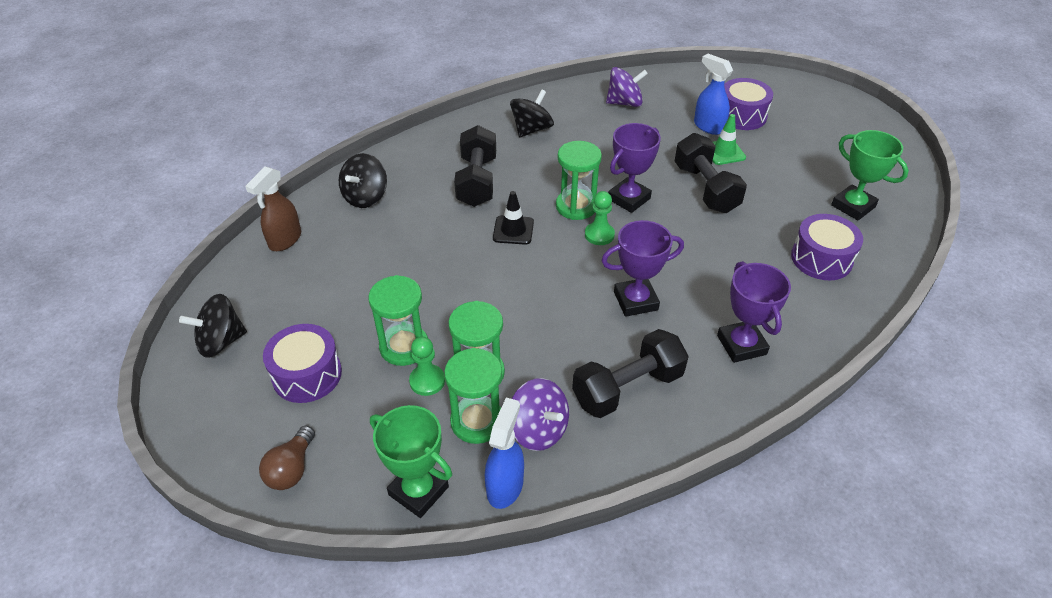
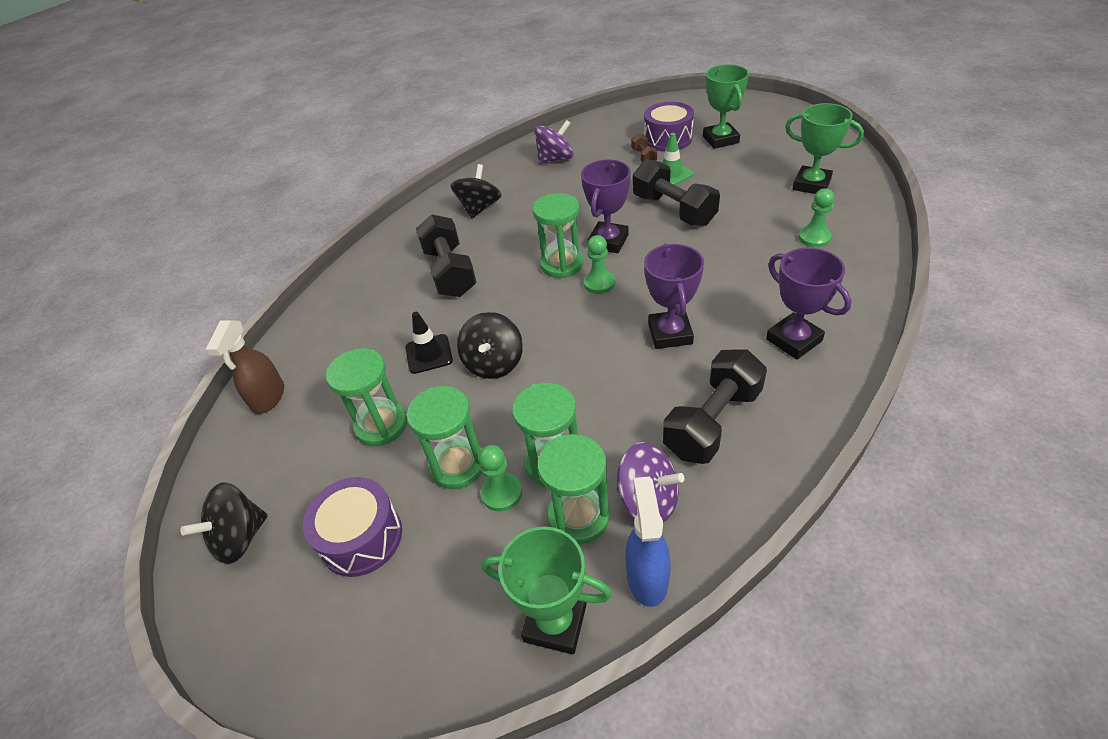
camera: 15 degrees left, 0 degrees up
(292, 469) = (394, 657): brown light bulb -> none
(361, 293) = (381, 425): none -> green hourglass
(365, 197) = (339, 324): black spinning top -> black spinning top (494, 363)
(513, 230) = (511, 307): black traffic cone -> black traffic cone (429, 354)
(635, 301) = (670, 333): purple trophy -> purple trophy turned 60 degrees counterclockwise
(708, 126) = (644, 157): blue spray bottle -> brown dumbbell
(793, 132) = (720, 139): none -> green trophy
(821, 259) = (814, 238): purple drum -> green pawn

